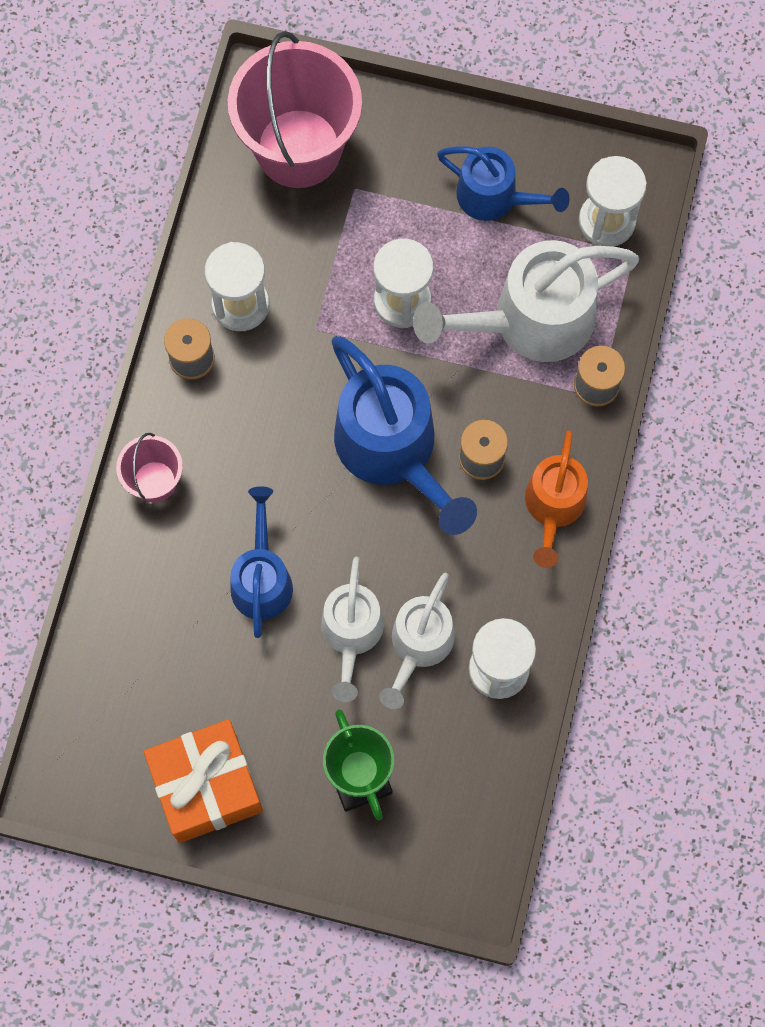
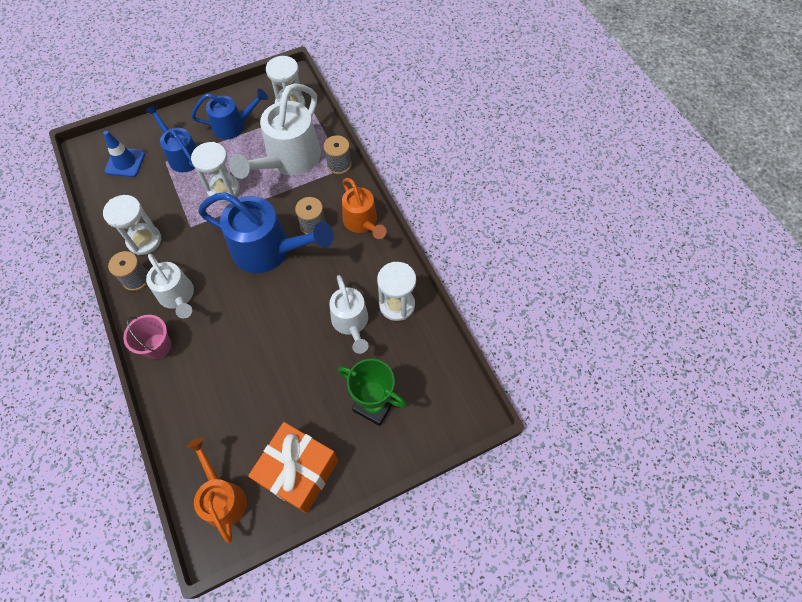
camera: 40 degrees left, 10 degrees down
(99, 743) = (222, 497): none -> orange watering can
(262, 578) = (248, 349): blue watering can -> blue watering can (182, 155)
(298, 148) = (125, 162): pink bucket -> blue traffic cone
(351, 635) = (315, 342): white watering can -> white watering can (178, 297)

